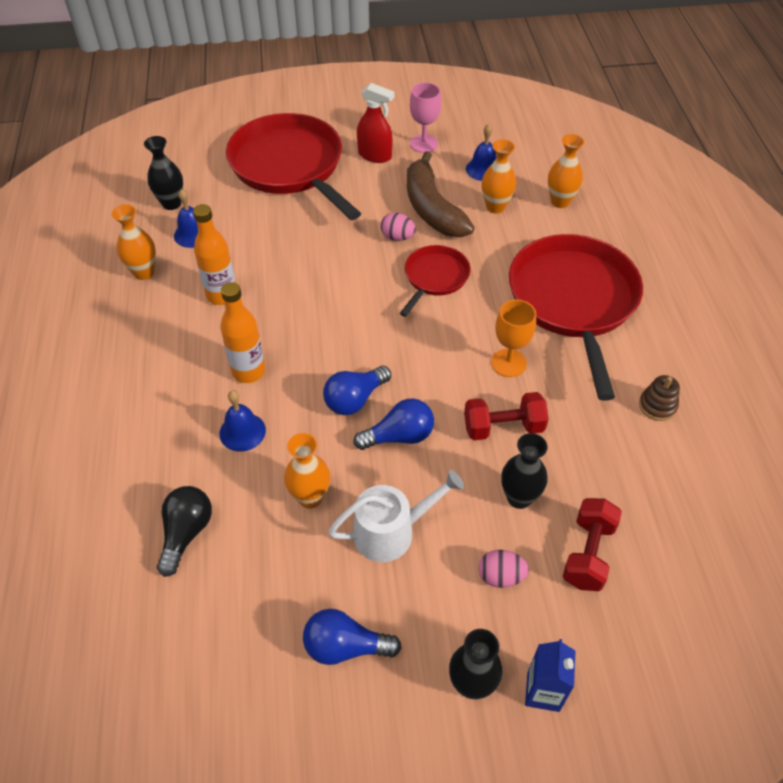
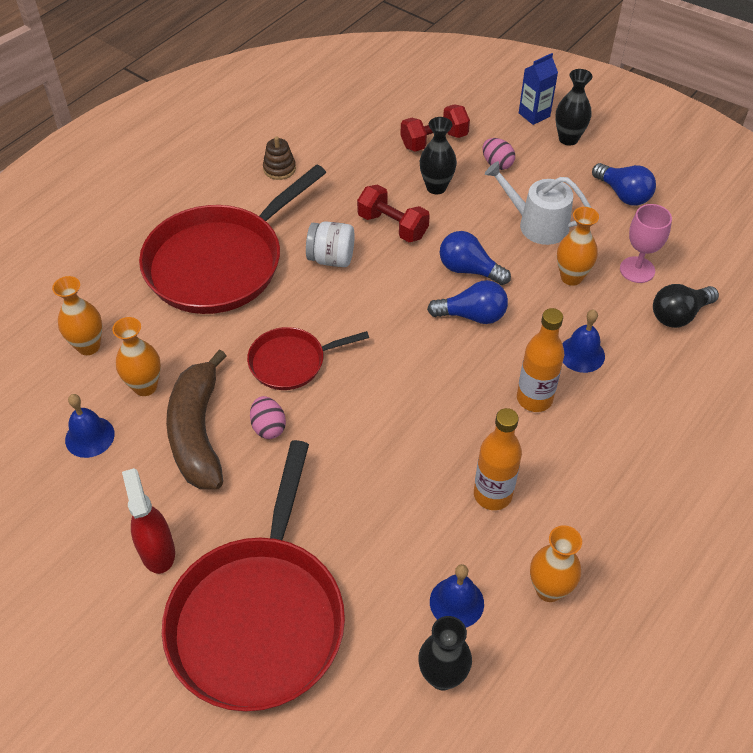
camera: 135 degrees left, 0 degrees up
(424, 143) = (90, 522): pink goblet -> pink goblet (637, 270)
(432, 208) = (198, 432): brown banana -> brown banana turned 150 degrees clockwise
(508, 363) = (331, 258): orange goblet -> white jar

